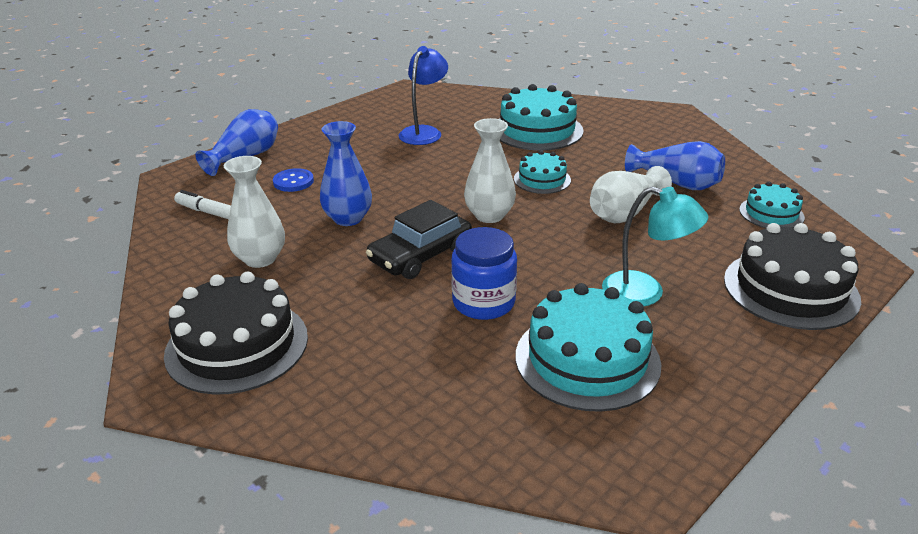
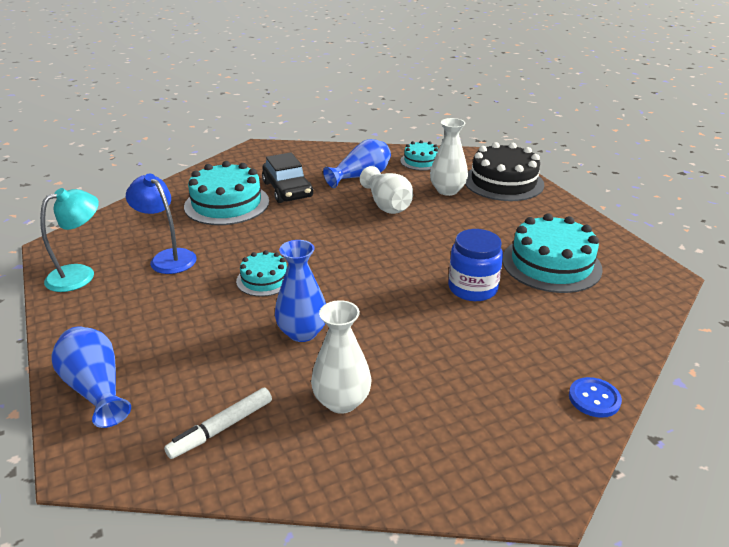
camera: 70 degrees left, 0 degrees up
(237, 345) = (484, 433): black cake -> none
(293, 182) = (195, 357): blue button -> blue button (594, 399)
(421, 255) = (392, 303): black car -> black car (287, 190)
(489, 215) = (351, 258): white vase -> white vase (447, 190)
(542, 179) = (313, 222): turquoise cake -> turquoise cake (264, 279)
(645, 293) = (488, 225): turquoise lamp -> turquoise lamp (80, 274)

